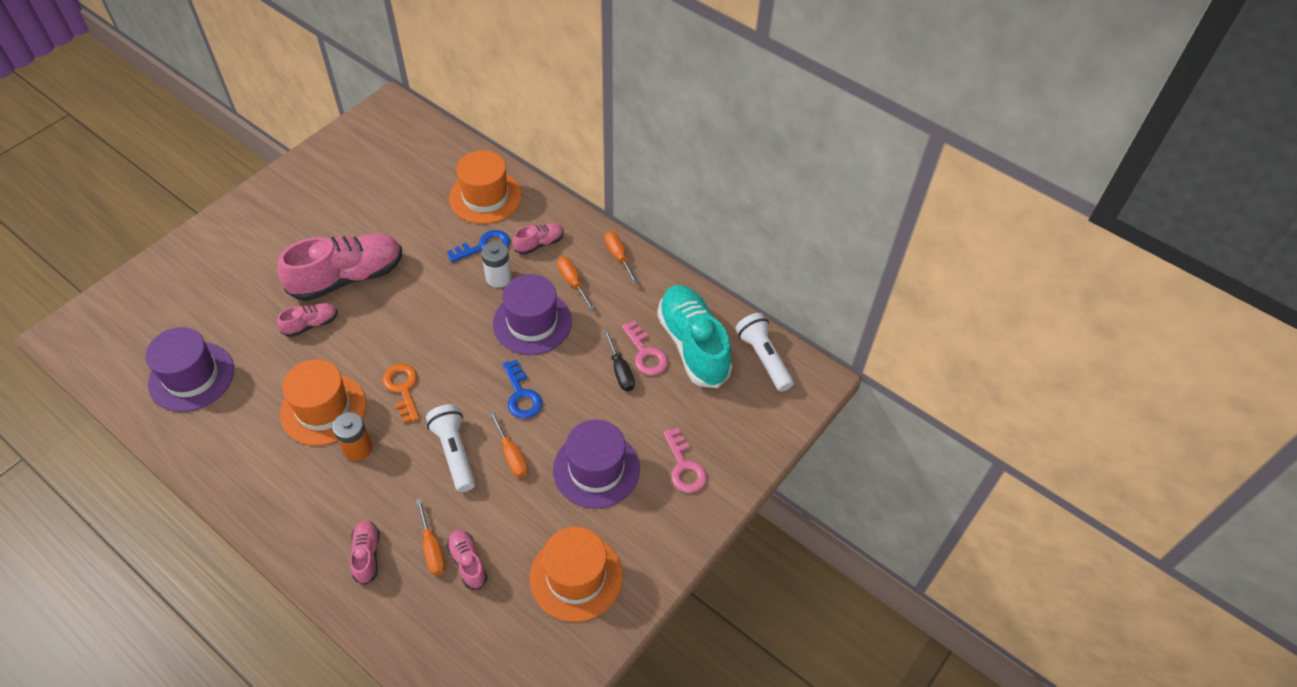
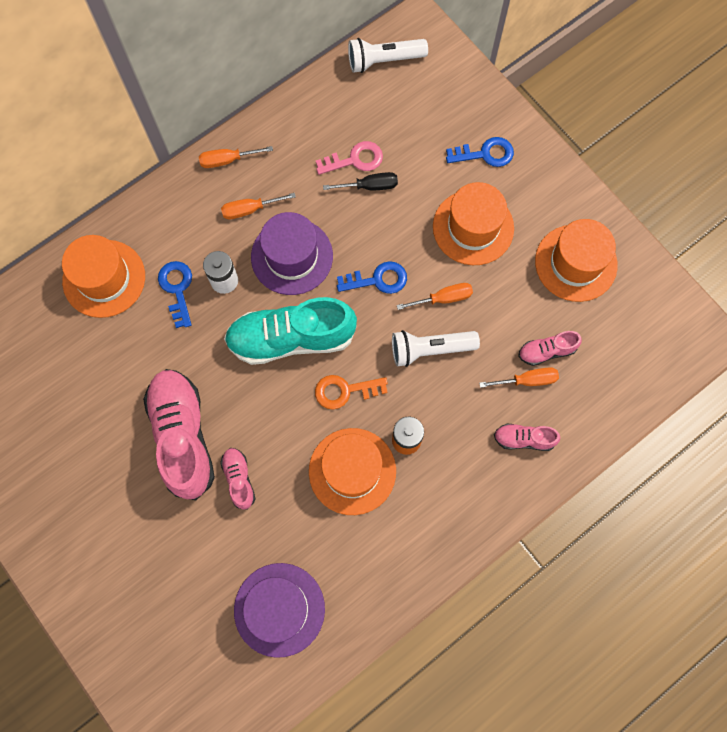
camera: 75 degrees left, 20 degrees up
(539, 244) = (188, 233): pink shoe -> none
(596, 469) = (473, 227): purple hat -> orange hat
(684, 466) = (485, 154): pink key -> blue key
(693, 345) = (355, 116): turquoise shoe -> turquoise shoe (291, 338)

